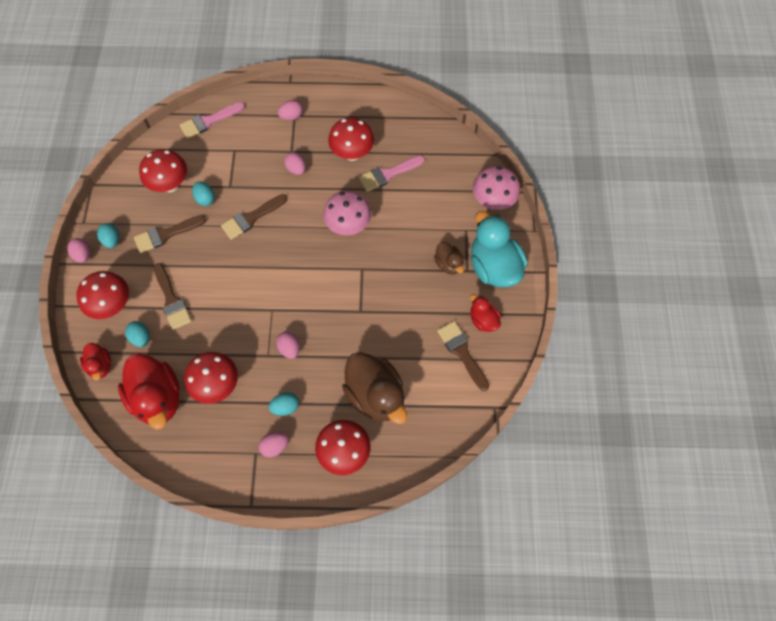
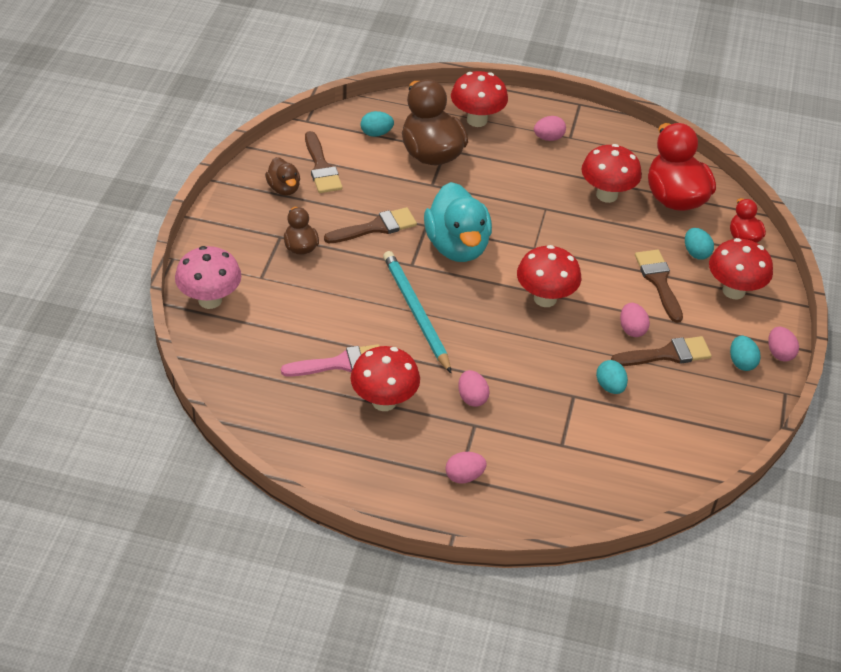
camera: 170 degrees left, 20 degrees down
(170, 185) = (661, 416): red mushroom -> red mushroom (545, 298)
(209, 121) = (598, 498): pink brush -> none
(251, 218) = (547, 349): brown brush -> brown brush (376, 227)
(285, 407) = (532, 164): turquoise egg -> turquoise egg (376, 133)
(289, 348) = (519, 209): pink egg -> pink egg (632, 329)
(348, 226) = (416, 313): pink mushroom -> turquoise pencil
(483, 320) = (284, 188): red duck -> brown duck
(493, 267) = (245, 233): turquoise duck -> turquoise duck (457, 246)

